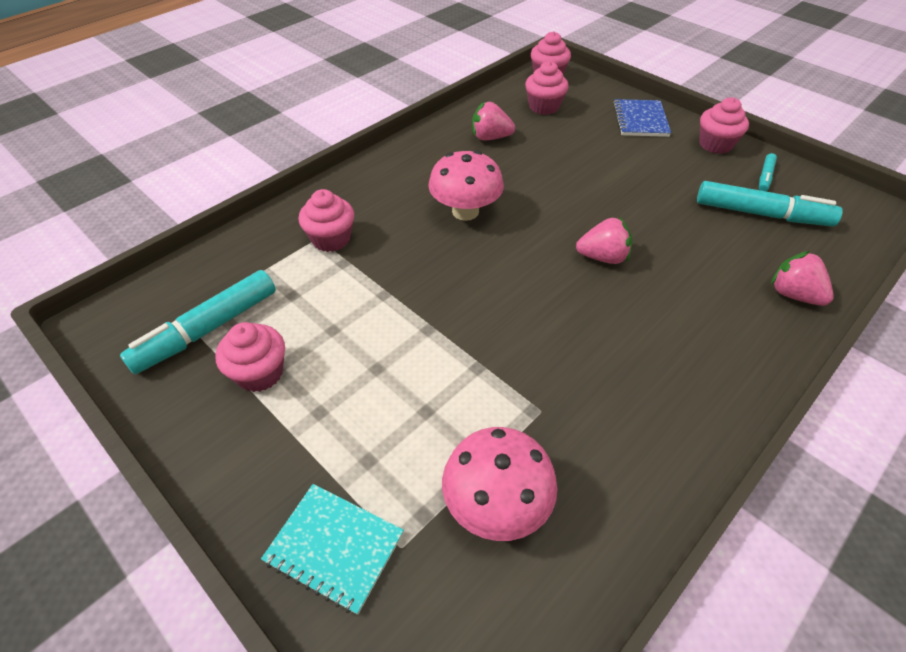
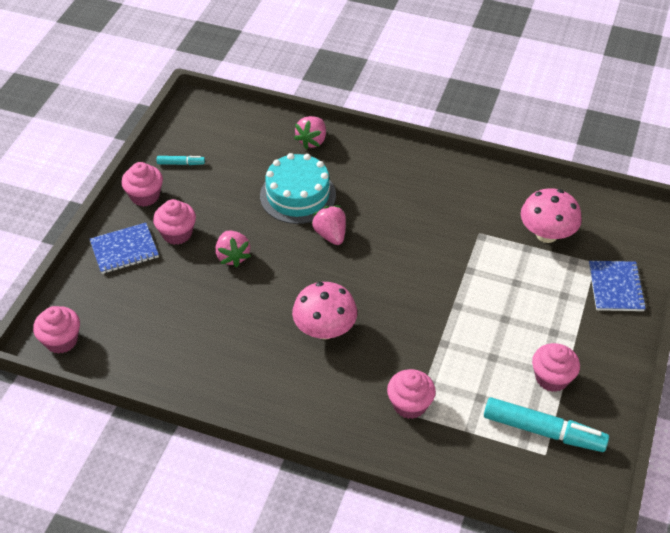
camera: 115 degrees left, 0 degrees up
(334, 547) = (615, 287): turquoise notebook -> blue notebook
(490, 137) = (206, 350): pink strawberry -> pink strawberry (232, 256)
(544, 107) = (129, 326): pink cupcake -> pink cupcake (177, 233)
(683, 250) = (298, 195): none -> turquoise cake
(761, 214) = (232, 161): turquoise marker -> none

